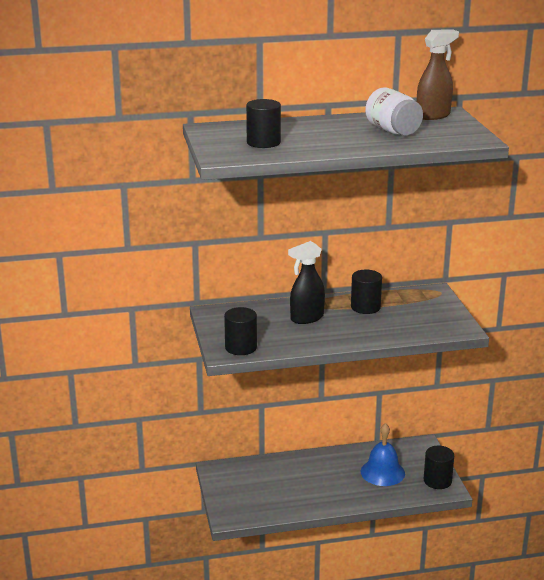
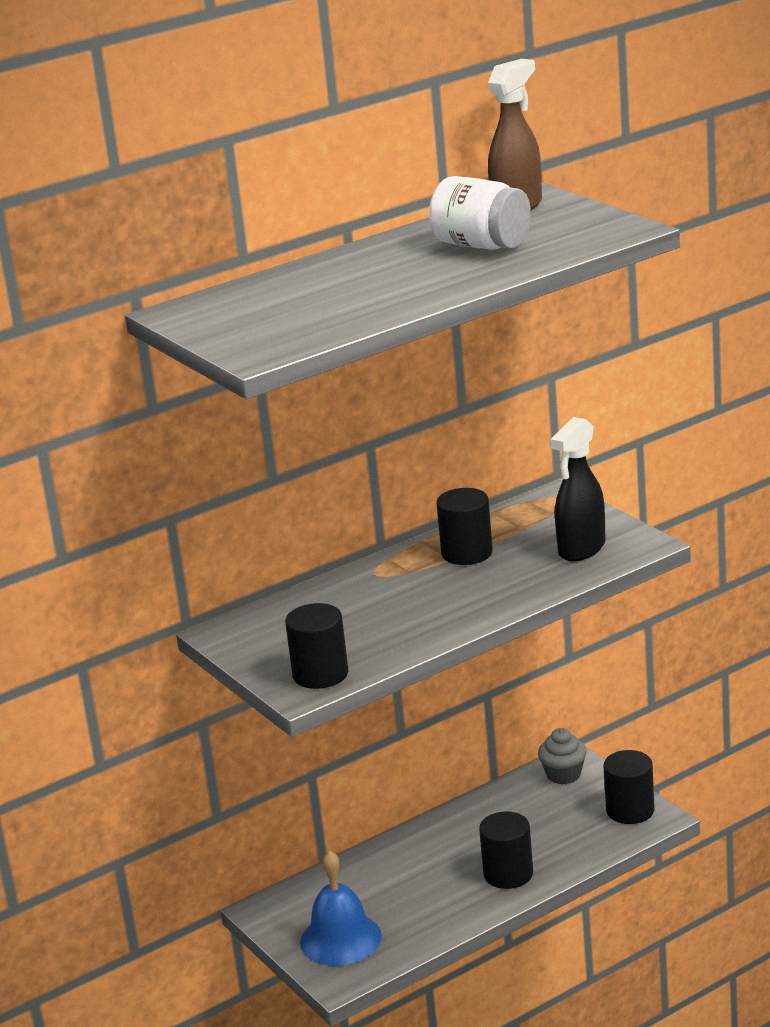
camera: 20 degrees left, 0 degrees up
(263, 142) = (299, 313): black cylinder -> black cylinder (508, 874)
(306, 318) = (387, 597): black spray bottle -> black spray bottle (581, 549)
(382, 472) = (537, 825): blue bell -> blue bell (340, 939)
(414, 450) = (563, 775): none -> grey cupcake

